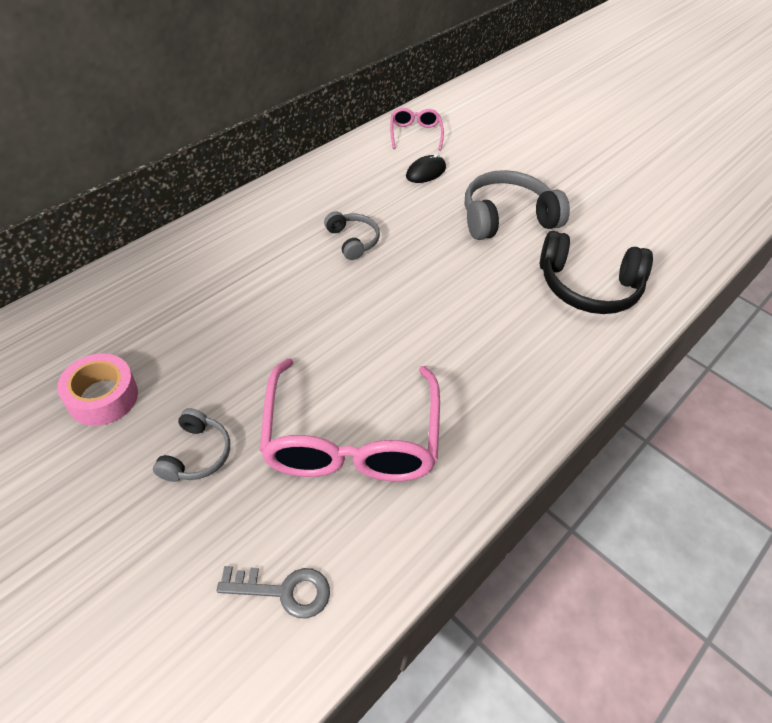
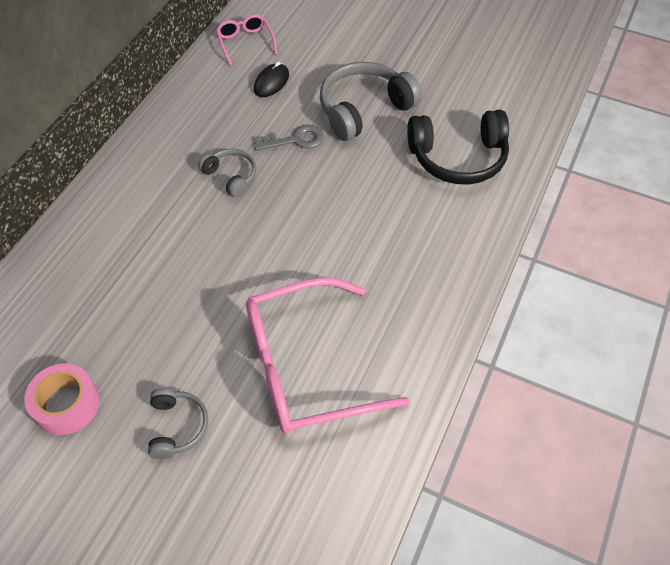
camera: 15 degrees left, 5 degrees up
(284, 591) = (303, 514): grey key -> grey key (295, 140)
(351, 439) = (306, 367): pink glasses -> pink glasses turned 90 degrees clockwise

